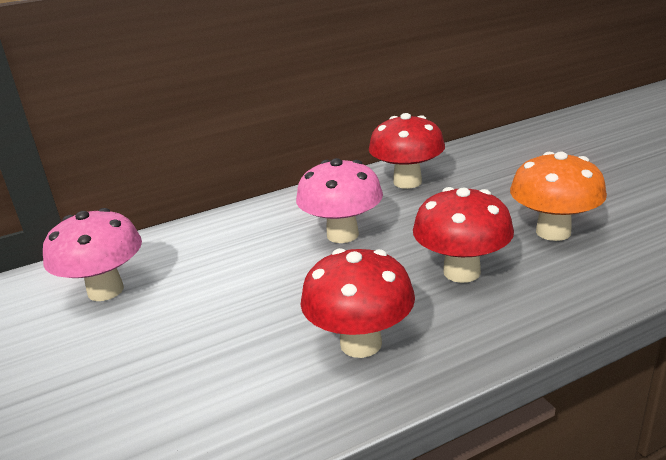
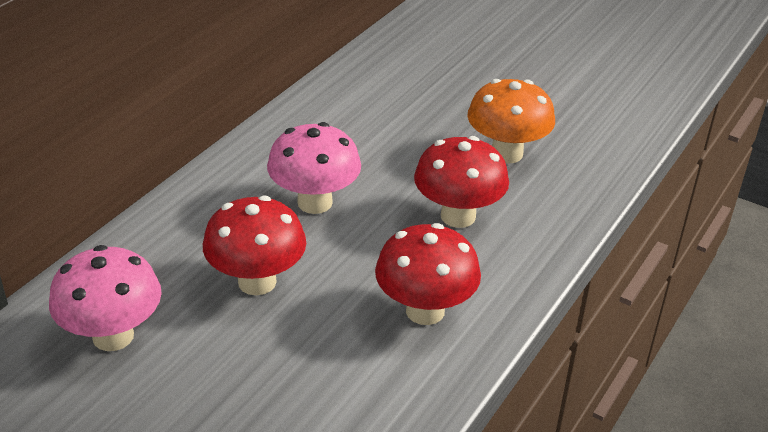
camera: 35 degrees left, 10 degrees up
(407, 182) = (330, 121): red mushroom -> red mushroom (257, 282)

